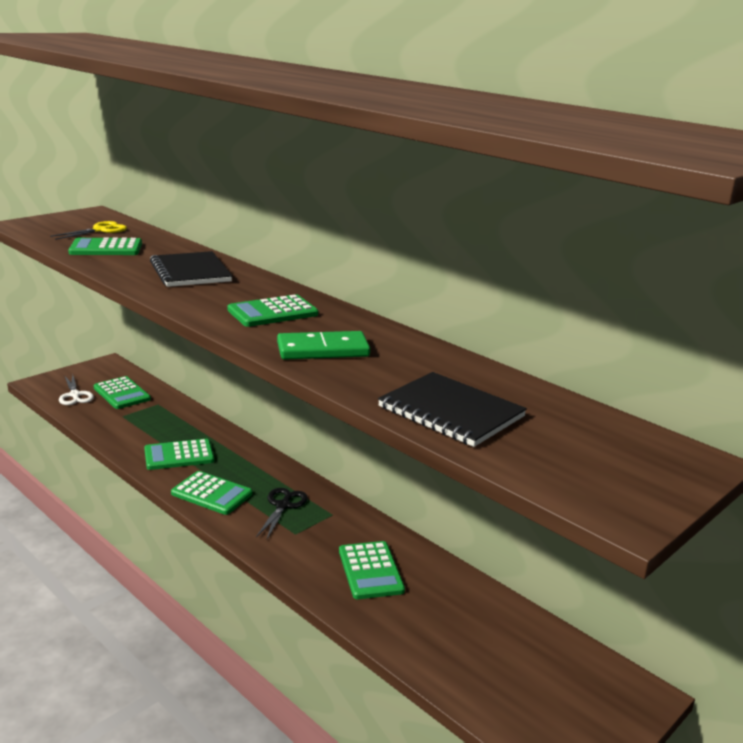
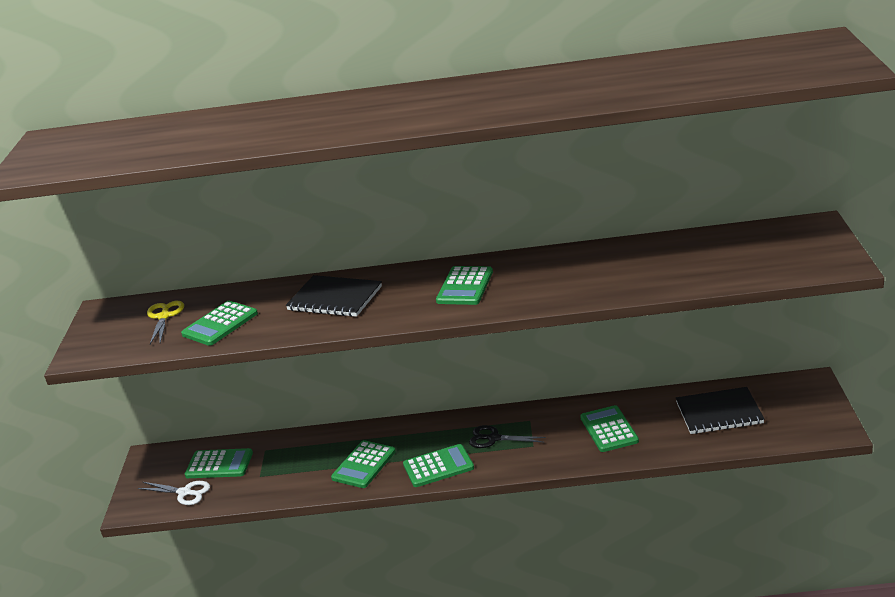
camera: 40 degrees left, 5 degrees up
(283, 506) = (494, 438): black scissors -> black scissors turned 45 degrees counterclockwise
(323, 350) = (553, 287): green domino -> none
(370, 571) = (609, 429): green calculator -> green calculator turned 135 degrees counterclockwise
(451, 412) = (689, 273): black notebook -> black notebook (719, 413)

